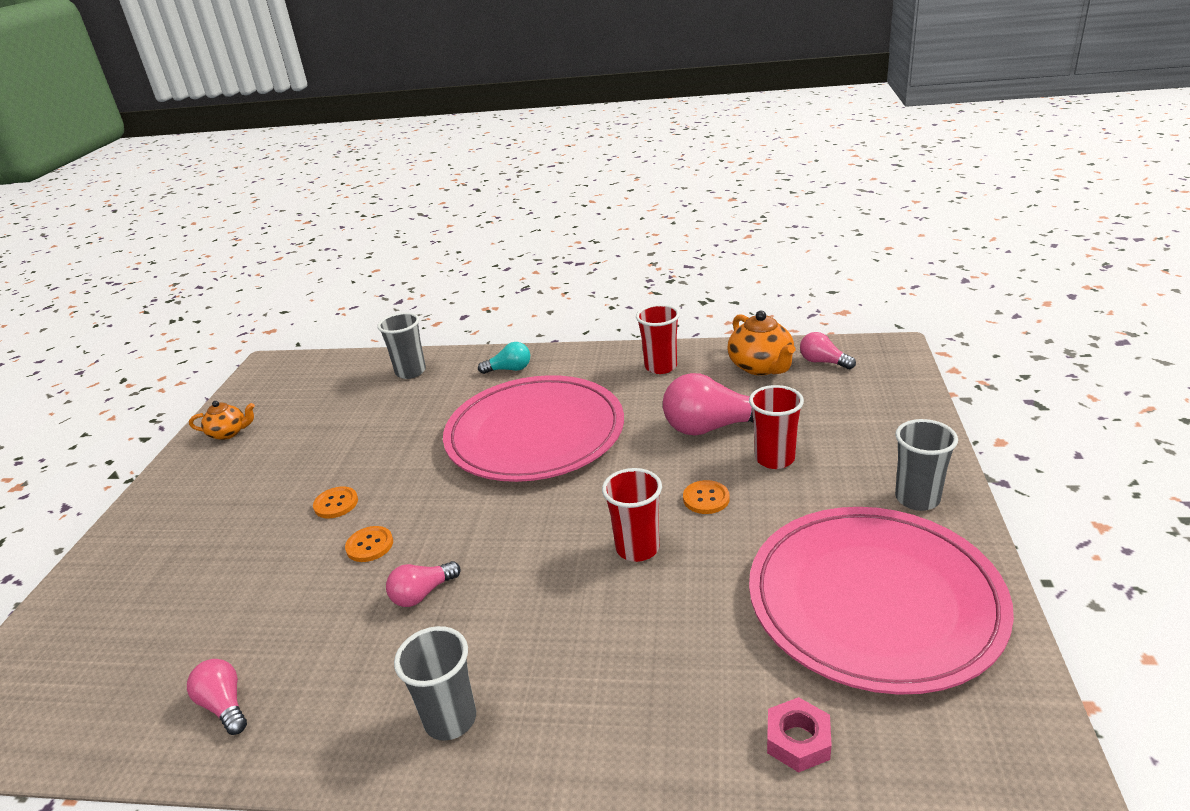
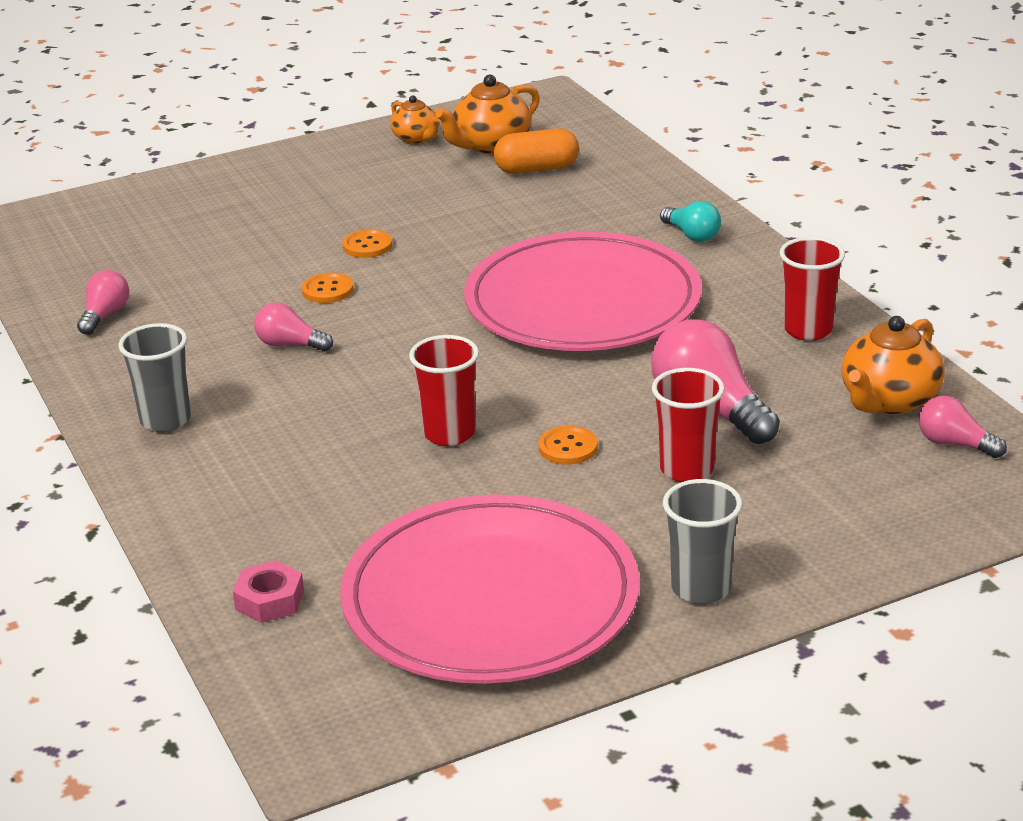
camera: 55 degrees right, 0 degrees up
(290, 405) = (491, 145): none -> orange teapot
(349, 398) = (536, 169): none -> orange capsule
(411, 372) = (622, 179): grey cup -> none
(823, 362) = (954, 444): pink light bulb -> pink light bulb turned 60 degrees counterclockwise

